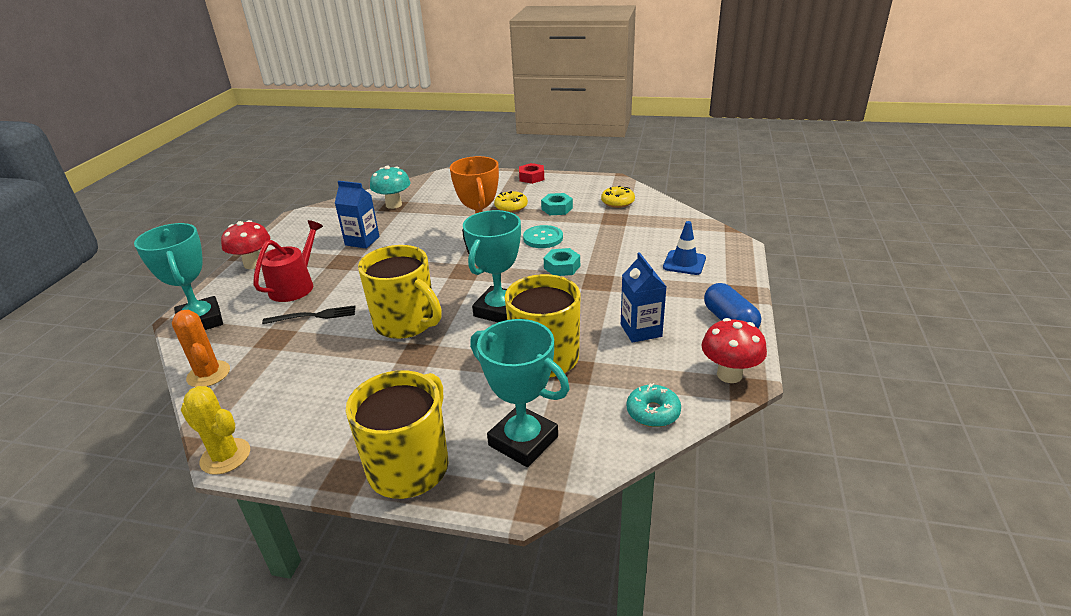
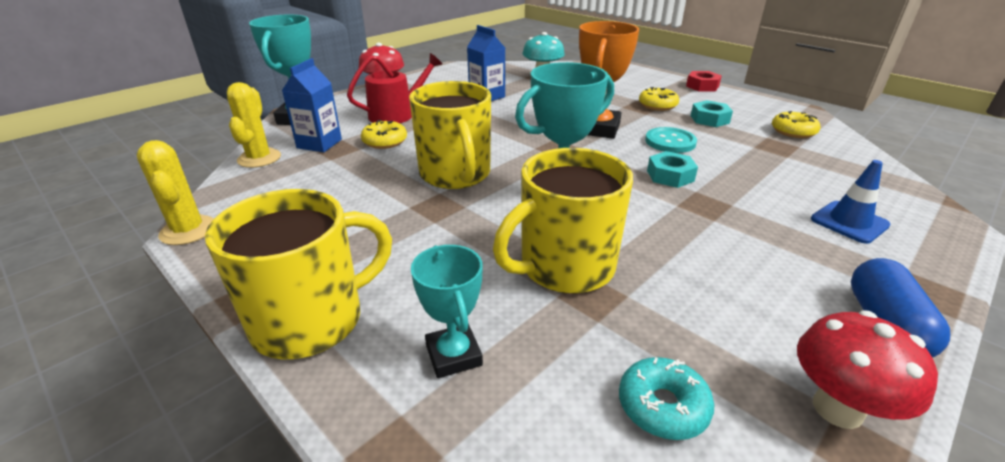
camera: 30 degrees right, 0 degrees up
(208, 374) = (259, 158): orange cactus -> yellow cactus
(314, 316) = (385, 141): black fork -> yellow donut
(523, 441) = (453, 355): turquoise trophy -> turquoise trophy, size x0.62
(641, 330) = (724, 283): blue carton -> blue carton (319, 144)

